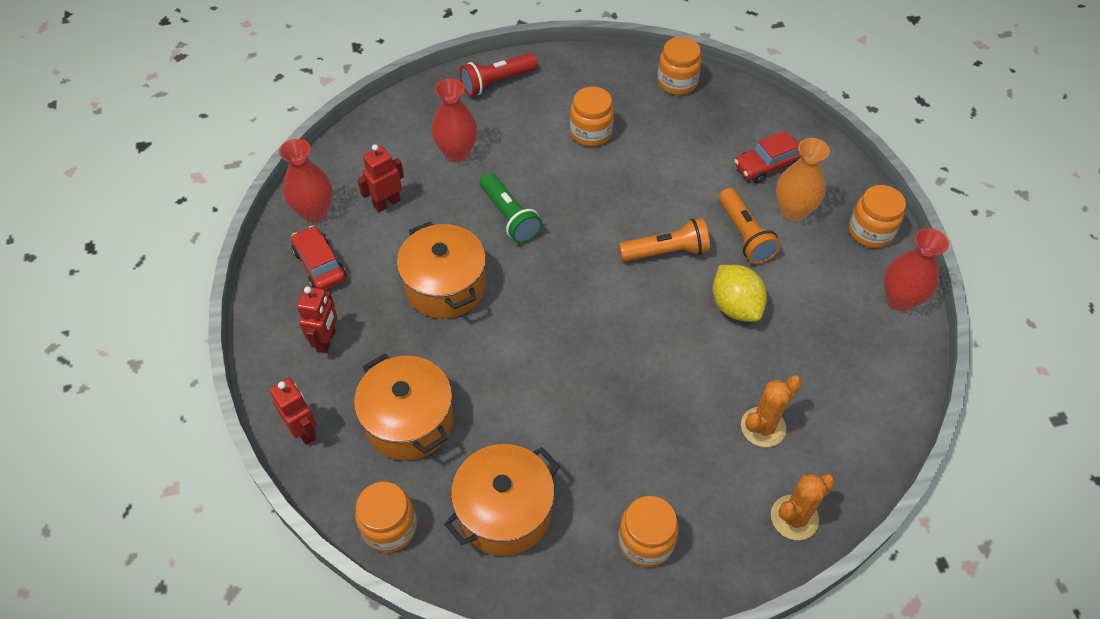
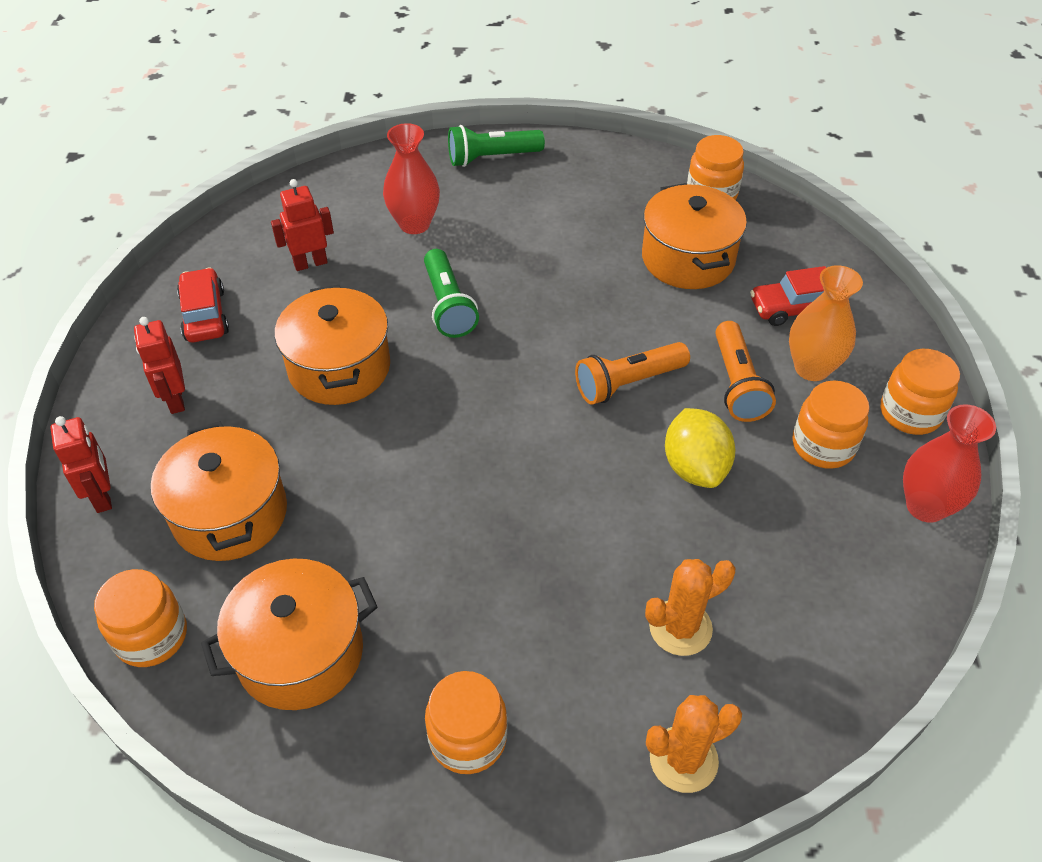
camera: 15 degrees right, 5 degrees down
(314, 212) = (224, 257): red vase -> none
(327, 341) = (175, 400): red robot -> red robot turned 135 degrees clockwise
(497, 82) = (492, 158): red flashlight -> green flashlight
(591, 132) = (583, 231): orange jar -> orange jar (823, 445)
(666, 252) = (628, 383): orange flashlight -> orange flashlight turned 150 degrees clockwise
(677, 140) = (688, 258): none -> orange pot

